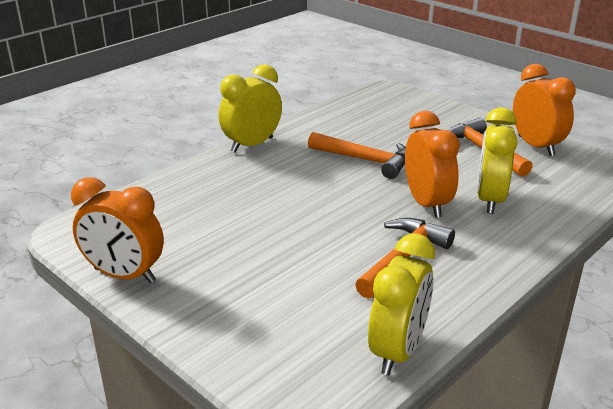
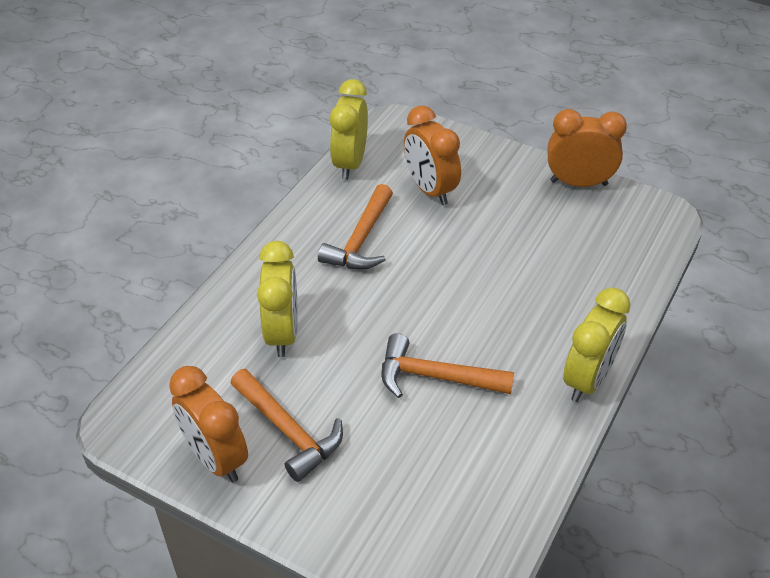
camera: 165 degrees right, 15 degrees up
(427, 204) = (349, 313): orange clock -> orange clock (430, 190)

